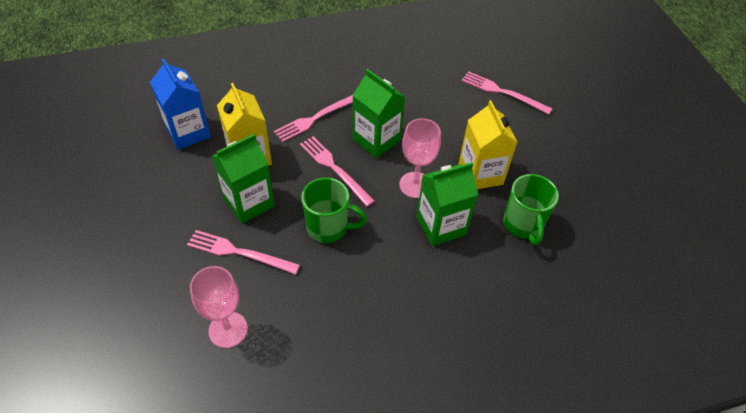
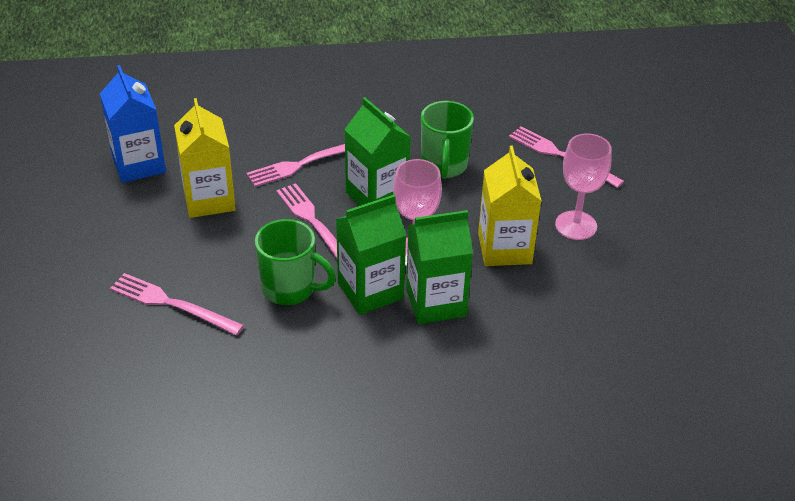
camera: 10 degrees right, 10 degrees down
(228, 329) = (139, 385): pink goblet -> pink goblet (576, 225)
(249, 202) = (197, 250): green carton -> green carton (370, 291)
(523, 225) = (545, 313): green mug -> green mug (444, 166)

